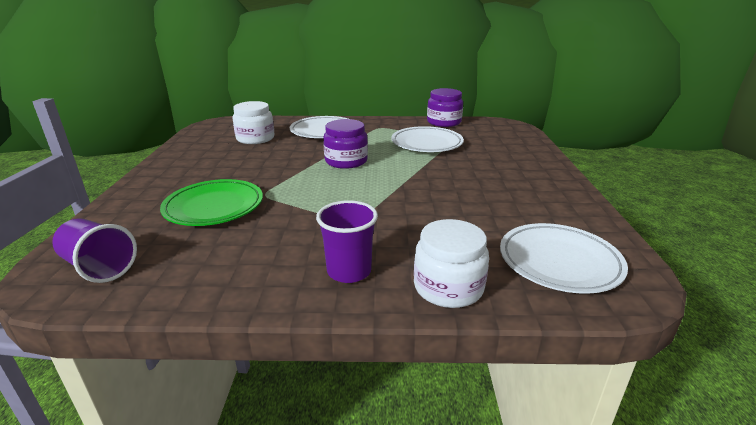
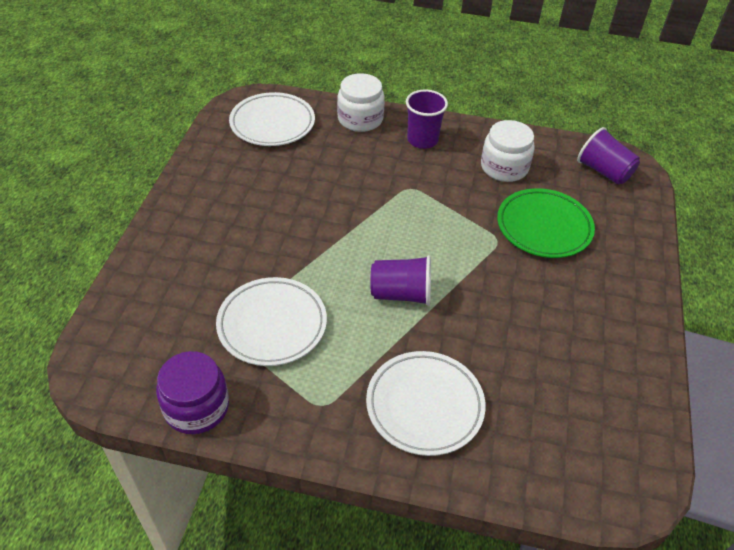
camera: 170 degrees left, 20 degrees up
(255, 138) = (539, 396): white jar -> white jar (504, 167)
(346, 161) = (401, 294): purple jar -> purple cup

